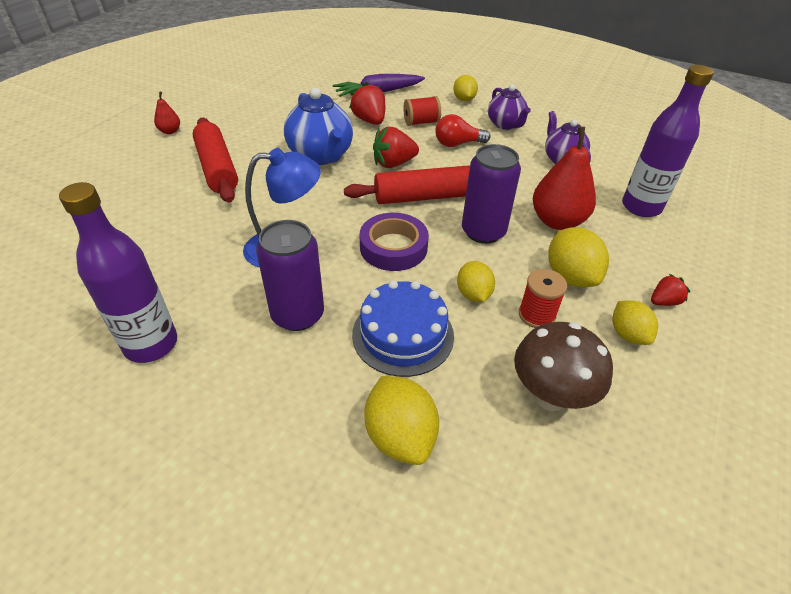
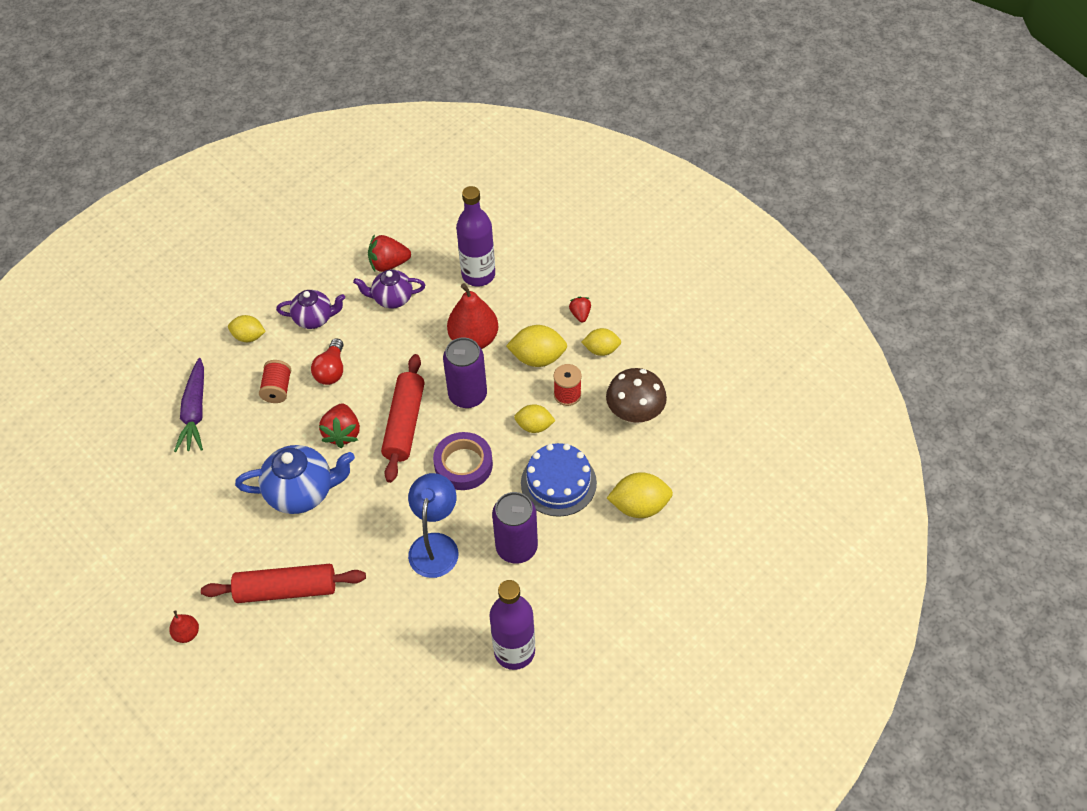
camera: 70 degrees left, 10 degrees up
(369, 121) = (253, 434): red strawberry -> red strawberry (388, 264)

